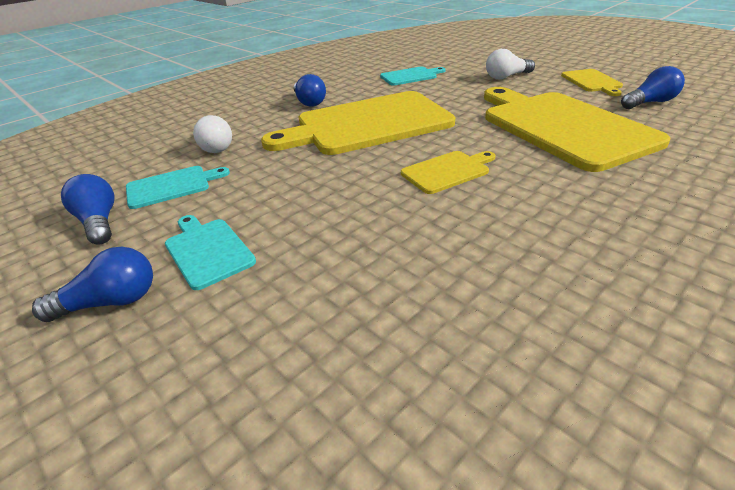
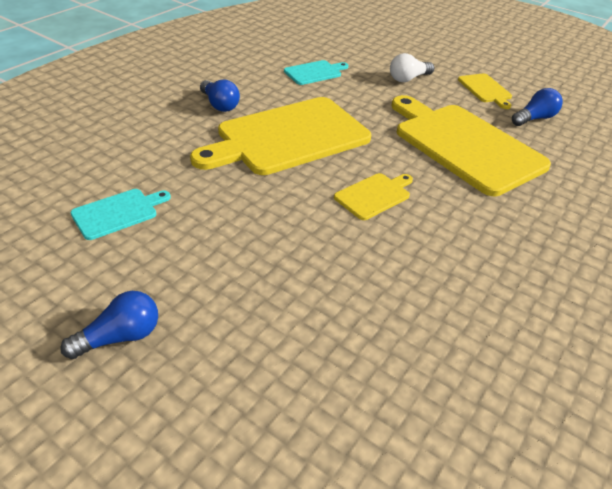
camera: 15 degrees left, 5 degrees up
(99, 222) = (63, 256): blue light bulb -> none
(207, 250) = (185, 283): turquoise cutting board -> none
(215, 146) = (142, 162): white light bulb -> none

